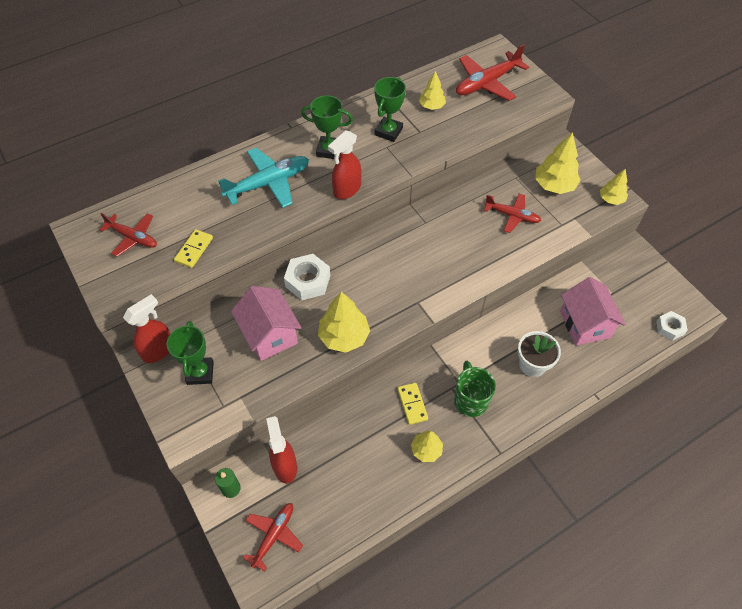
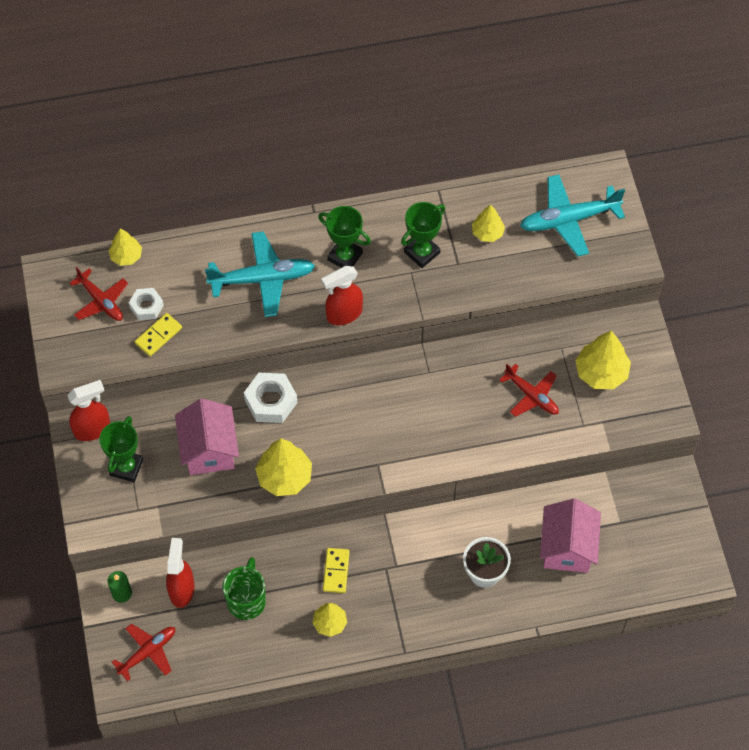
camera: 20 degrees right, 5 degrees up
(470, 399) = (399, 587): green mug -> green mug (246, 600)
(487, 83) = (569, 220): red plane -> turquoise plane
(611, 199) = (659, 412): yellow tree -> yellow tree (126, 256)
(669, 328) = (662, 584): white nut -> white nut (146, 306)

